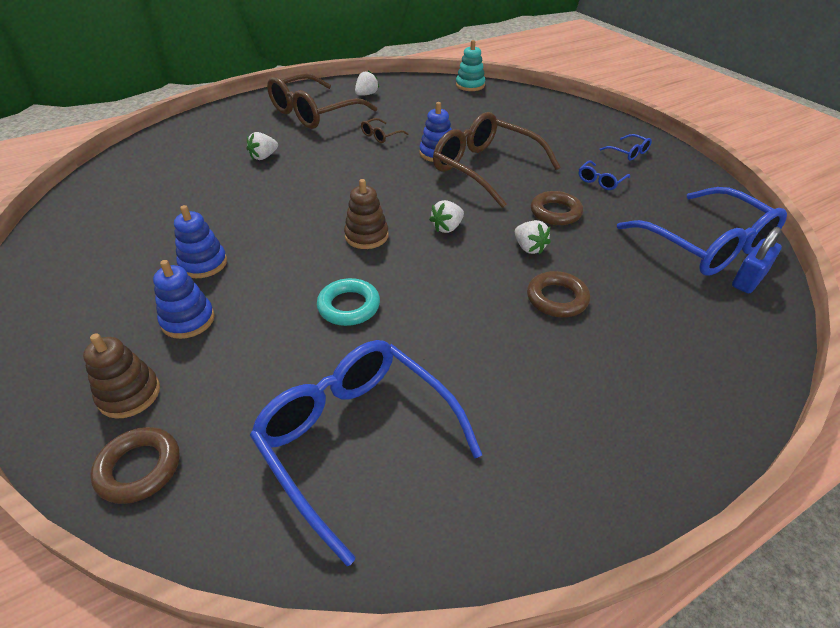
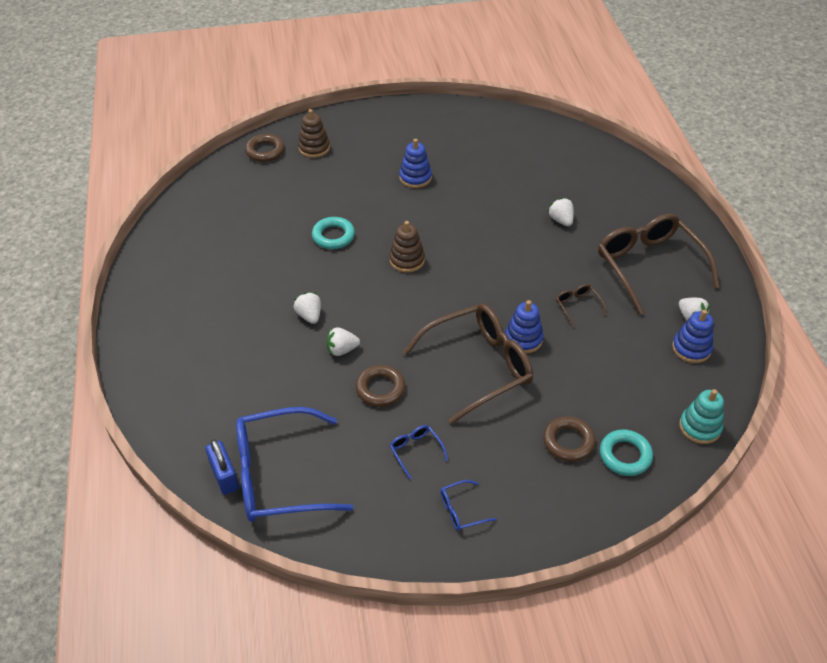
camera: 110 degrees right, 5 degrees up
(188, 320) = (361, 169): blue stacking toy -> blue stacking toy (691, 348)
(357, 439) = (232, 220): blue glasses -> none
(447, 228) = (394, 309): white strawberry -> white strawberry (309, 315)
(517, 104) = (625, 455): none -> turquoise ring
(557, 298) = (278, 342): brown ring -> brown ring (568, 442)

